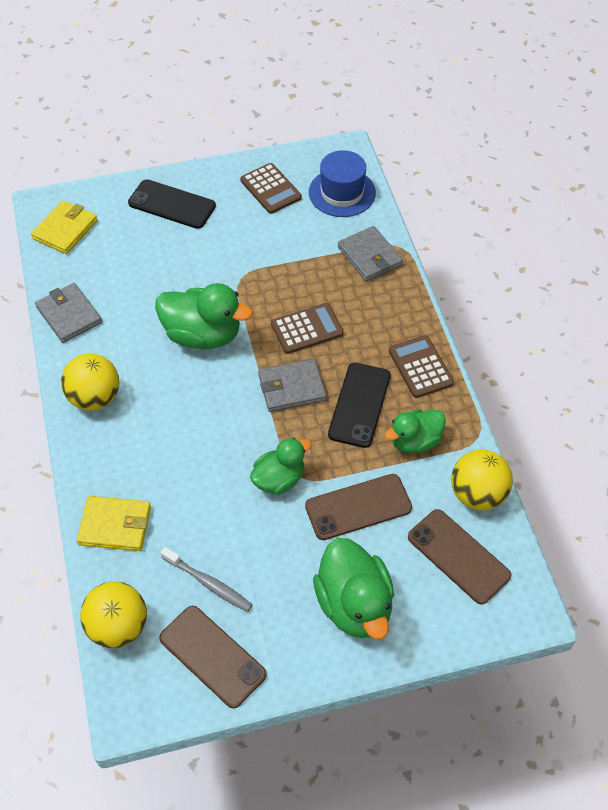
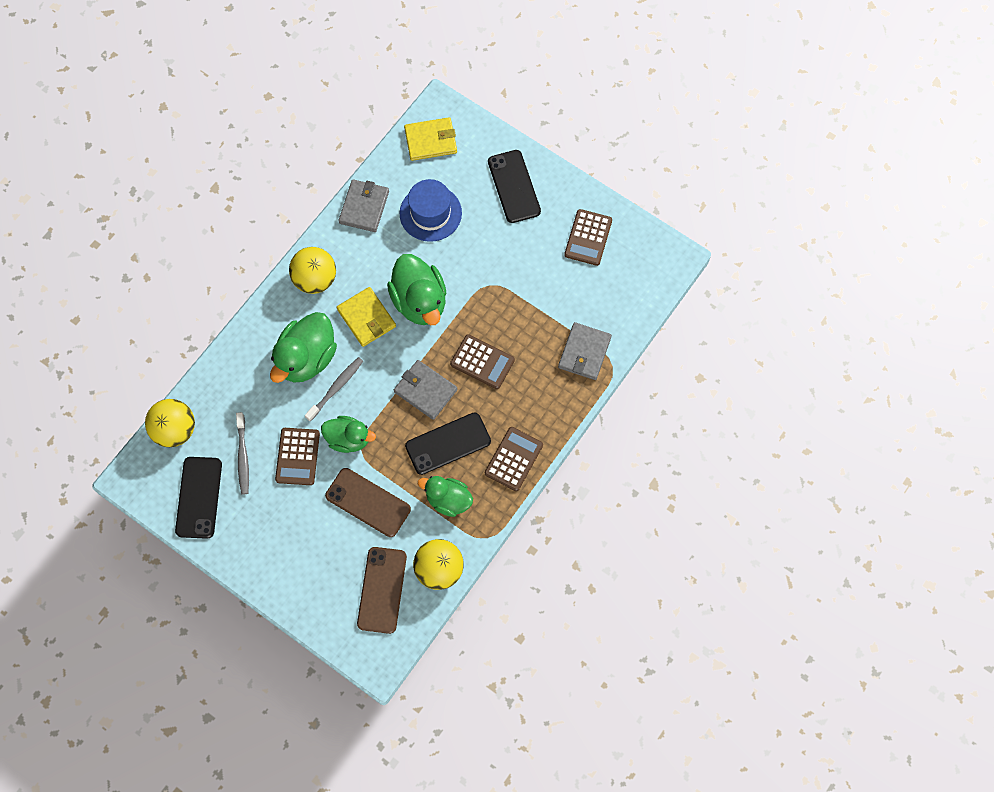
camera: 50 degrees right, 15 degrees up
(115, 525) = (237, 371): yellow wallet -> yellow wallet (366, 318)
(212, 656) = (199, 497): brown phone -> black phone
(218, 455) = (336, 388): none -> grey toothbrush
(255, 534) = (297, 456): none -> brown calculator
(342, 192) = (629, 287): blue hat -> blue hat (430, 213)
(354, 605) = (297, 552): green duck -> green duck (306, 358)

